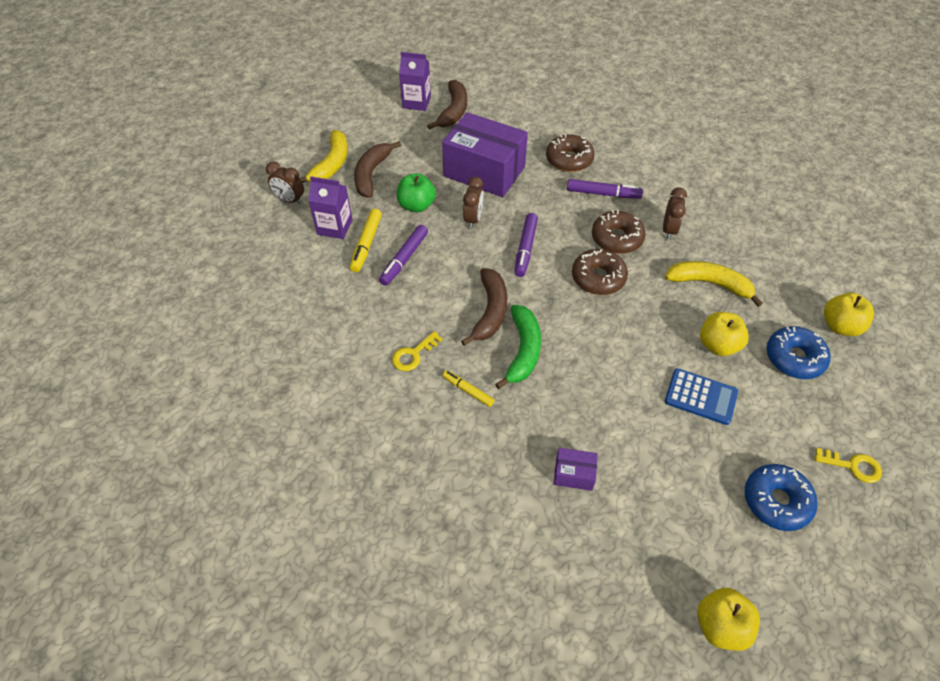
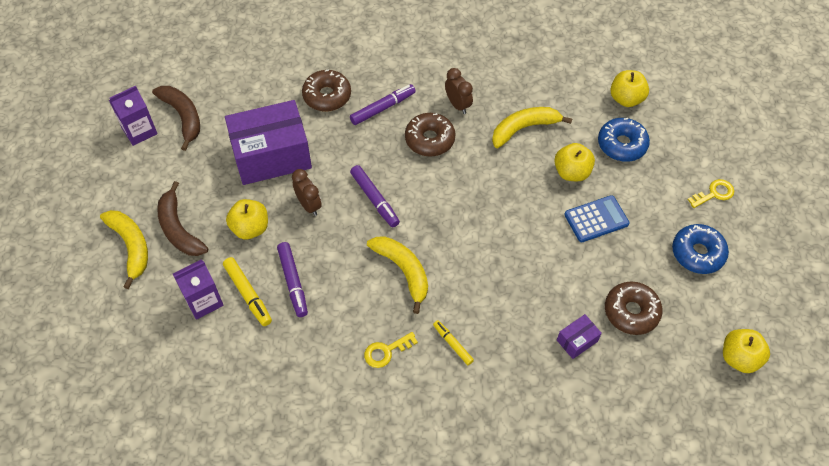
camera: 45 degrees left, 5 degrees up
(290, 200) = (133, 308): brown clock -> none
(413, 354) = (386, 351): yellow key -> yellow key turned 60 degrees clockwise
(416, 205) = (250, 228): green apple -> yellow apple
(468, 390) = (452, 344): yellow marker -> yellow marker turned 60 degrees clockwise
(490, 311) = (403, 271): brown banana -> yellow banana
(523, 350) = (457, 282): green banana -> none
(598, 278) = (449, 182): brown donut -> brown donut (631, 312)

